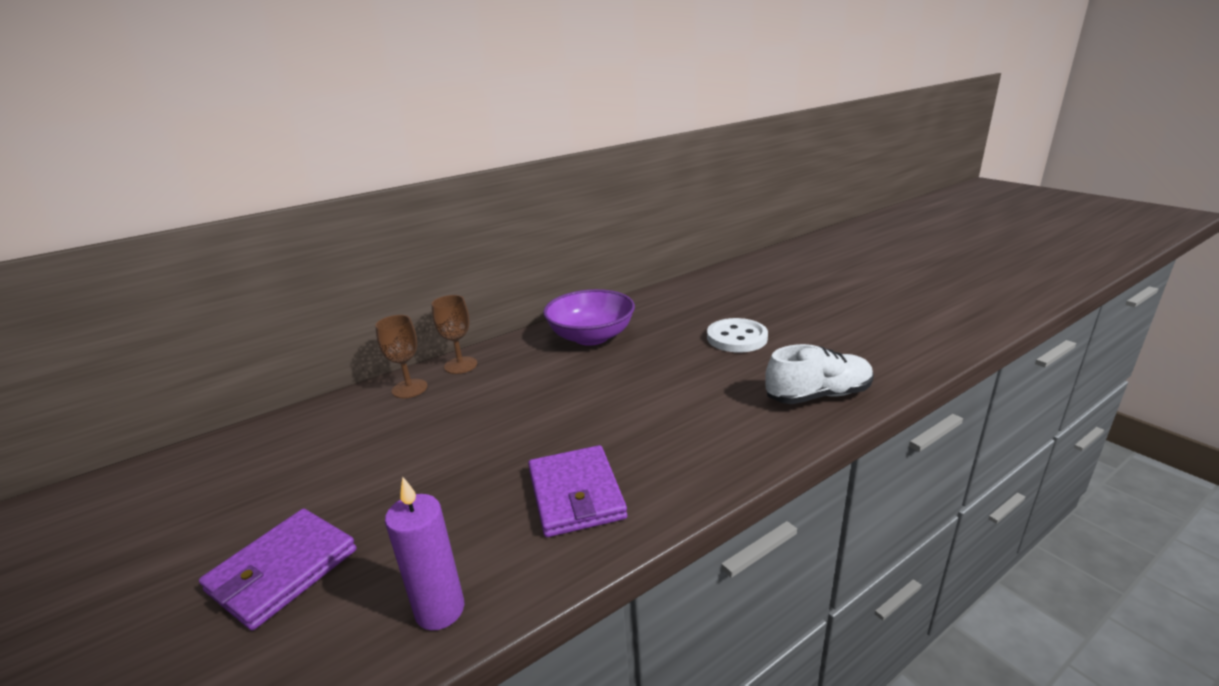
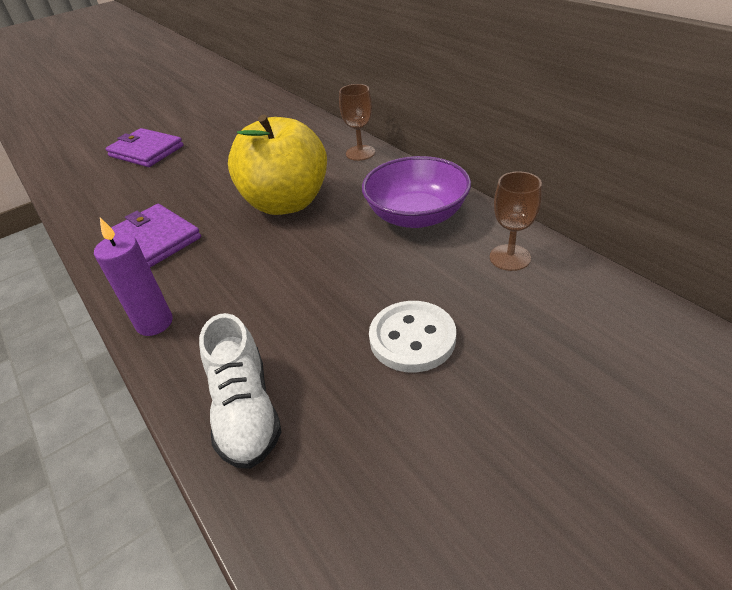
camera: 90 degrees right, 15 degrees up
(409, 388) = (325, 140): brown goblet -> brown goblet (510, 257)
(440, 610) = (86, 204): purple candle -> purple candle (154, 323)
(539, 403) = (286, 203): none -> yellow apple
(576, 494) = (156, 238): purple wallet -> purple wallet turned 60 degrees clockwise

